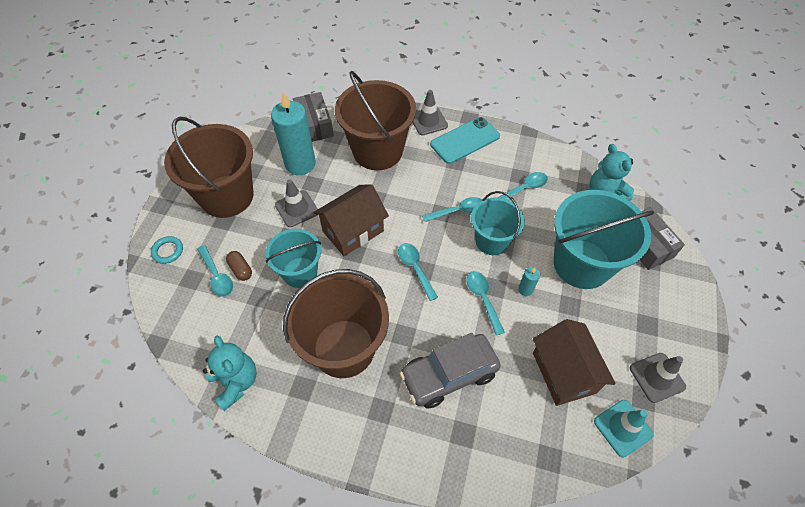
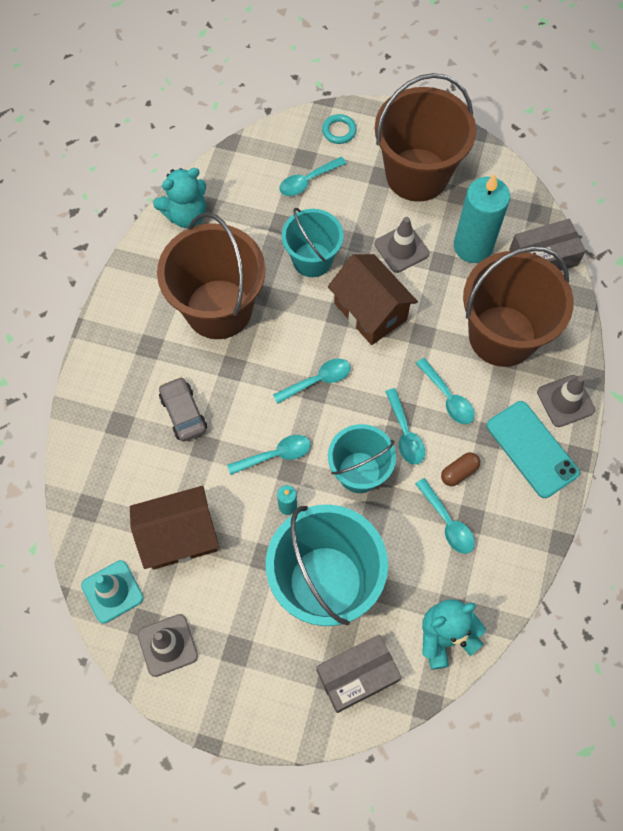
camera: 90 degrees right, 10 degrees up
(241, 269) = (316, 202): brown capsule -> brown capsule (459, 472)
(427, 184) = (447, 397): none -> turquoise spoon
(449, 375) = (183, 413): grey car -> grey car, size x0.62

